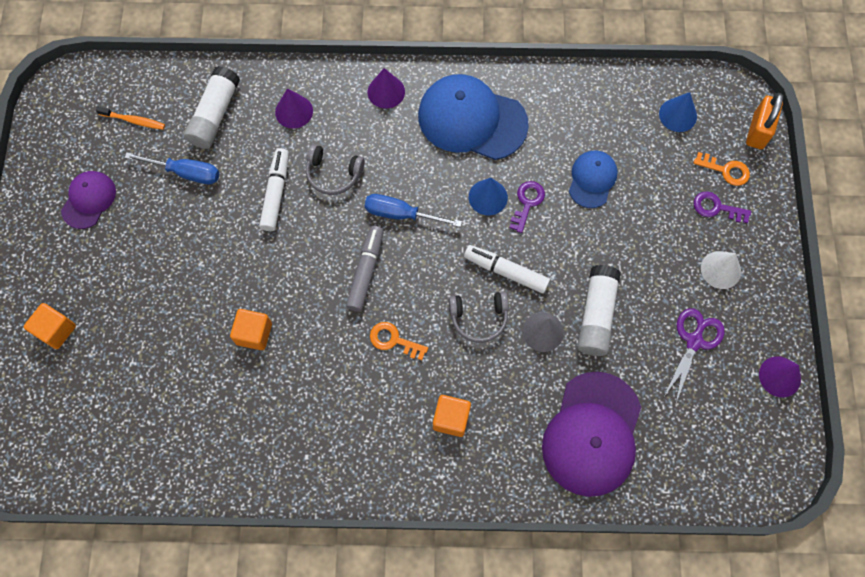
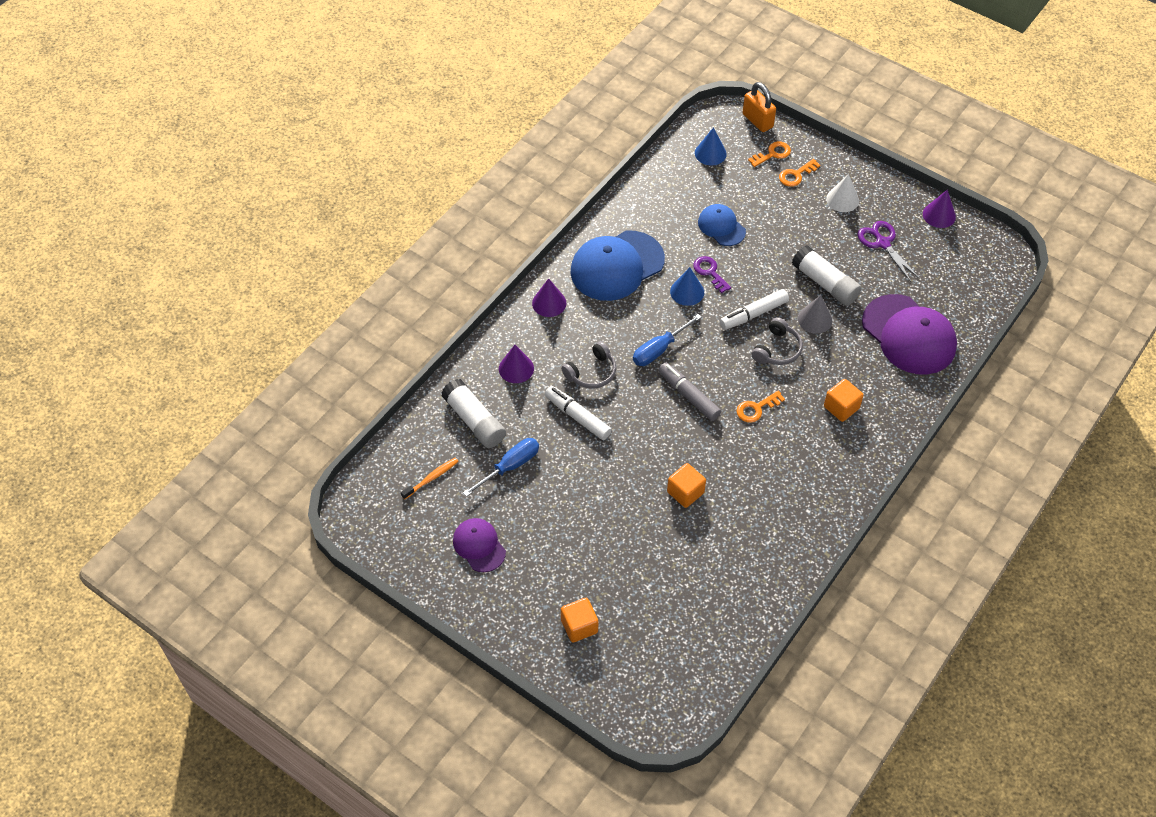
camera: 55 degrees left, 15 degrees down
(716, 207) = (796, 175): purple key -> orange key

